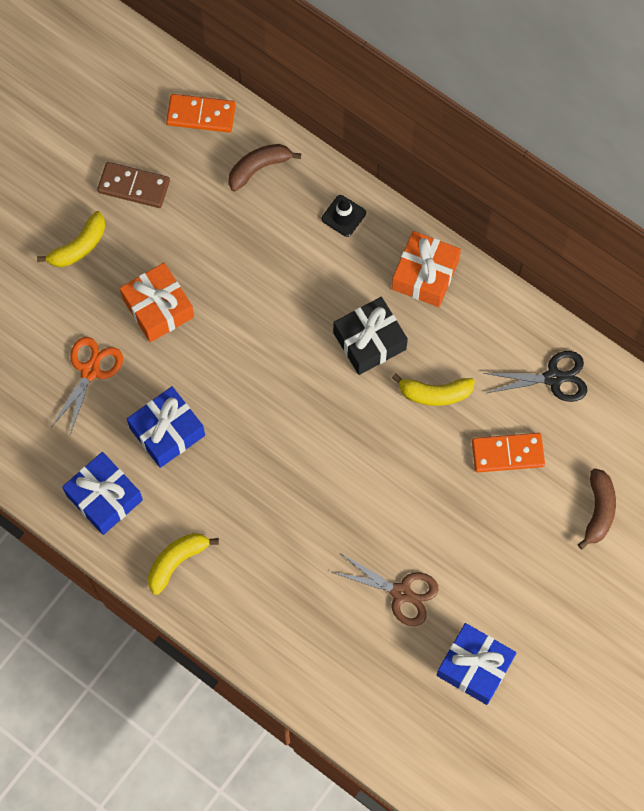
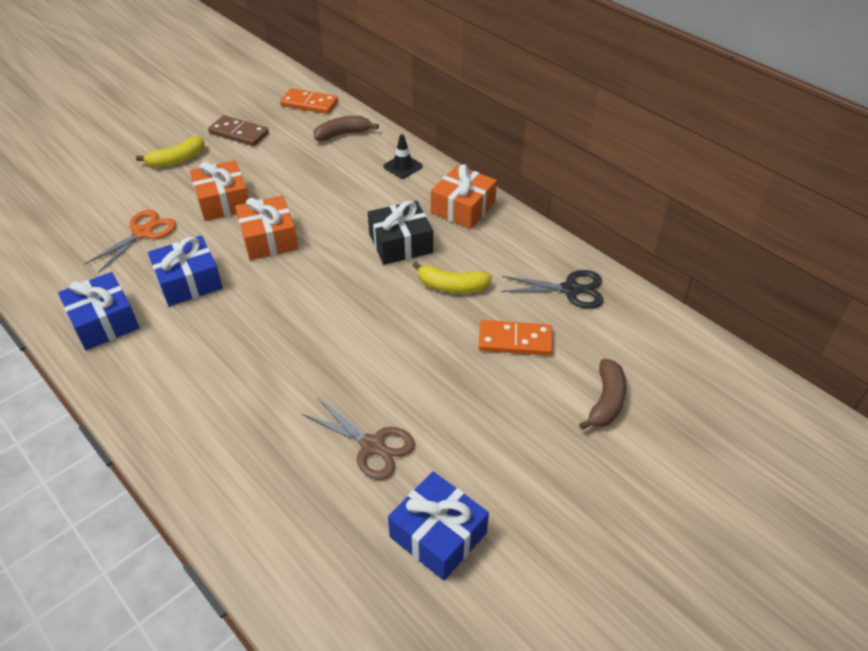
camera: 10 degrees right, 25 degrees down
(177, 561) = (146, 382): yellow banana -> none
(228, 357) = (268, 239): none -> orange gift

